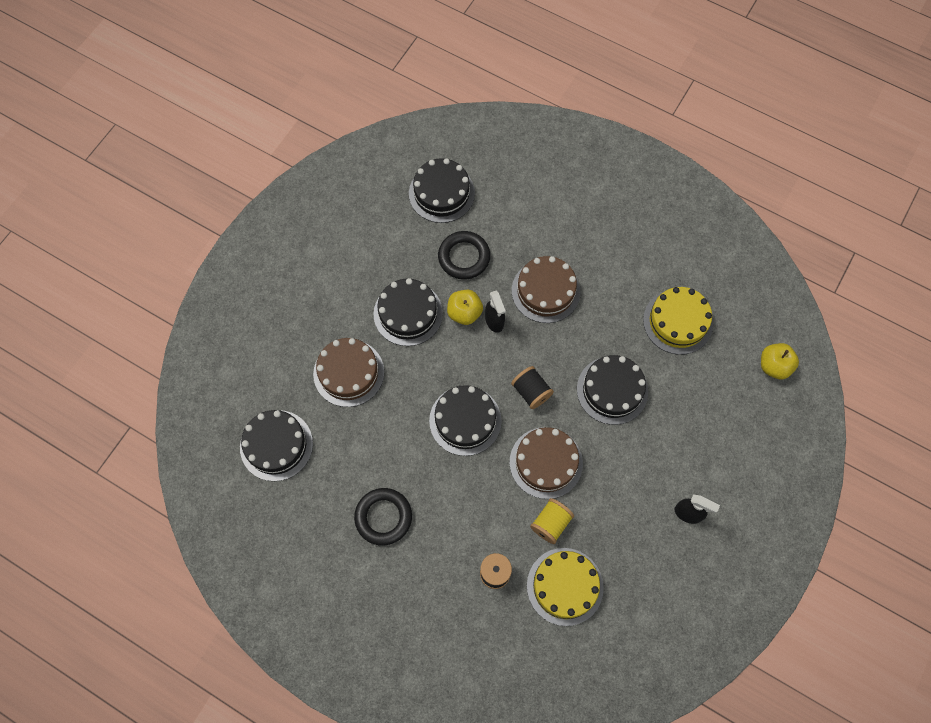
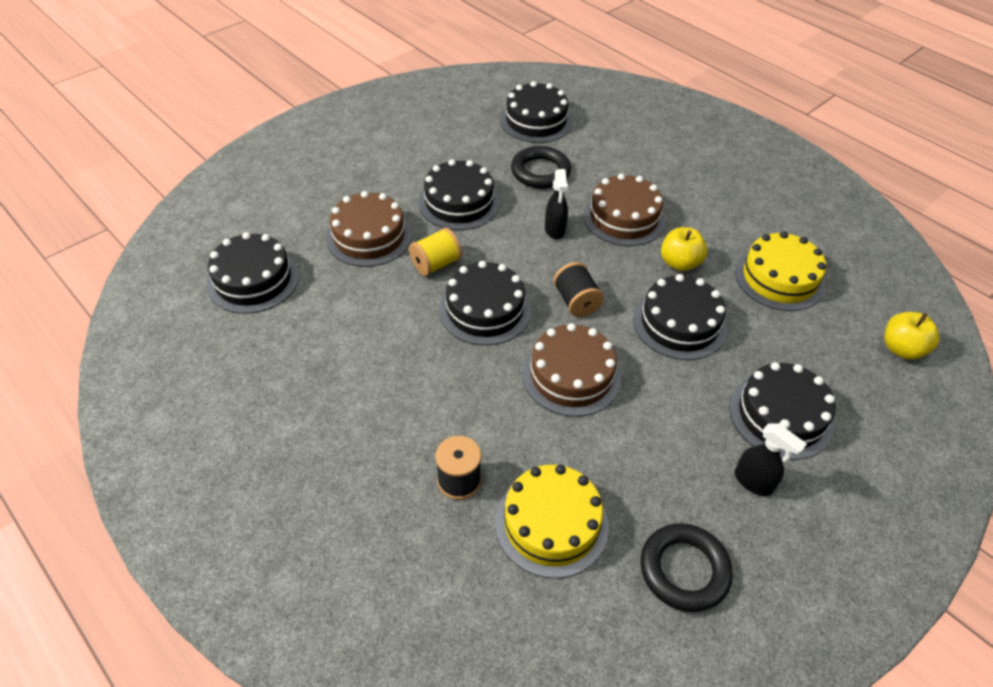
camera: 15 degrees right, 20 degrees down
(383, 517) = (341, 380): black ring -> black ring (684, 570)
(464, 313) = (523, 215): yellow apple -> yellow apple (679, 263)
(550, 523) = (556, 443): yellow spool -> yellow spool (436, 264)
(697, 453) = (780, 415): none -> black cake

